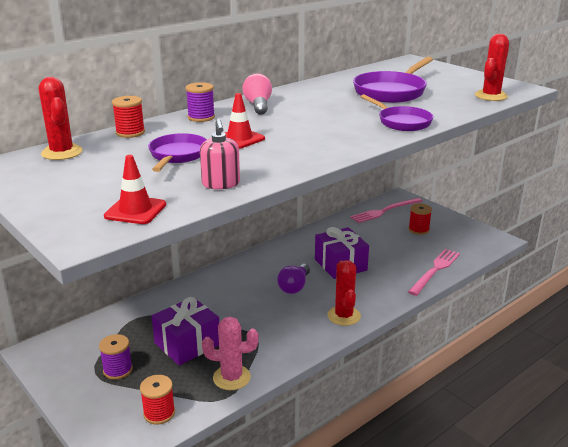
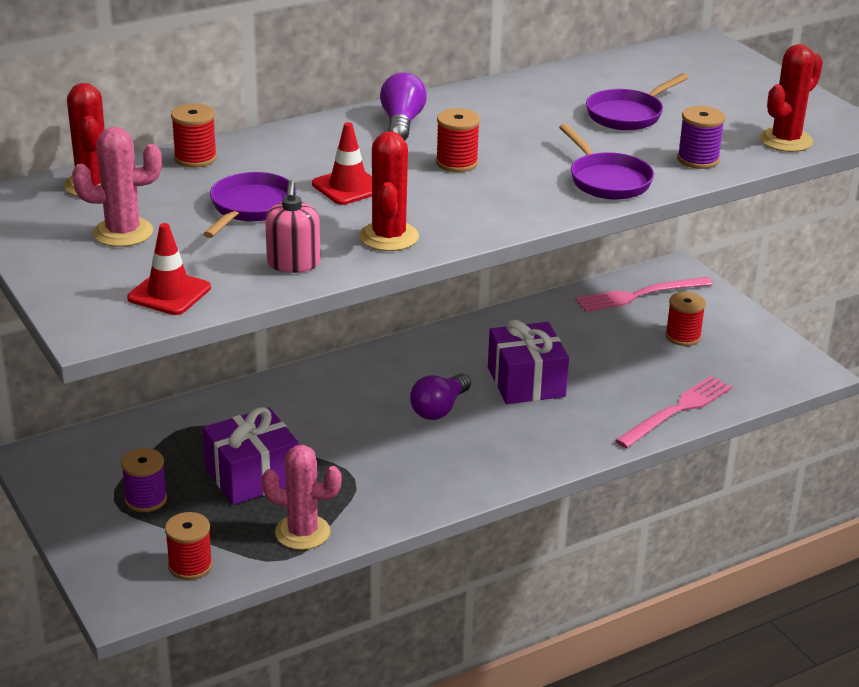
camera: 10 degrees right, 5 degrees up
(90, 177) = (123, 232): none -> pink cactus
(201, 117) = (307, 139): purple spool -> purple spool (698, 159)
(258, 105) = (401, 123): pink light bulb -> purple light bulb
(303, 121) = (457, 163): none -> red spool
(344, 316) = (499, 465): red cactus -> red cactus (389, 237)
(391, 92) = (627, 115): purple pan -> purple pan, size x0.65

